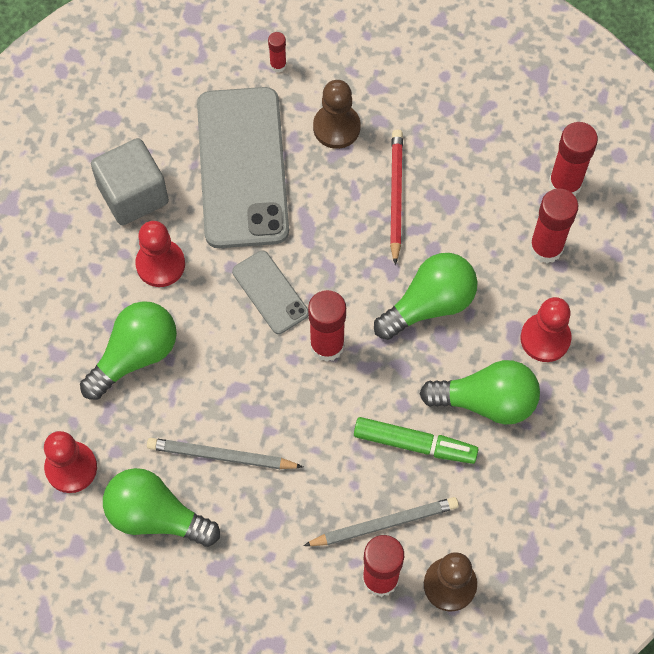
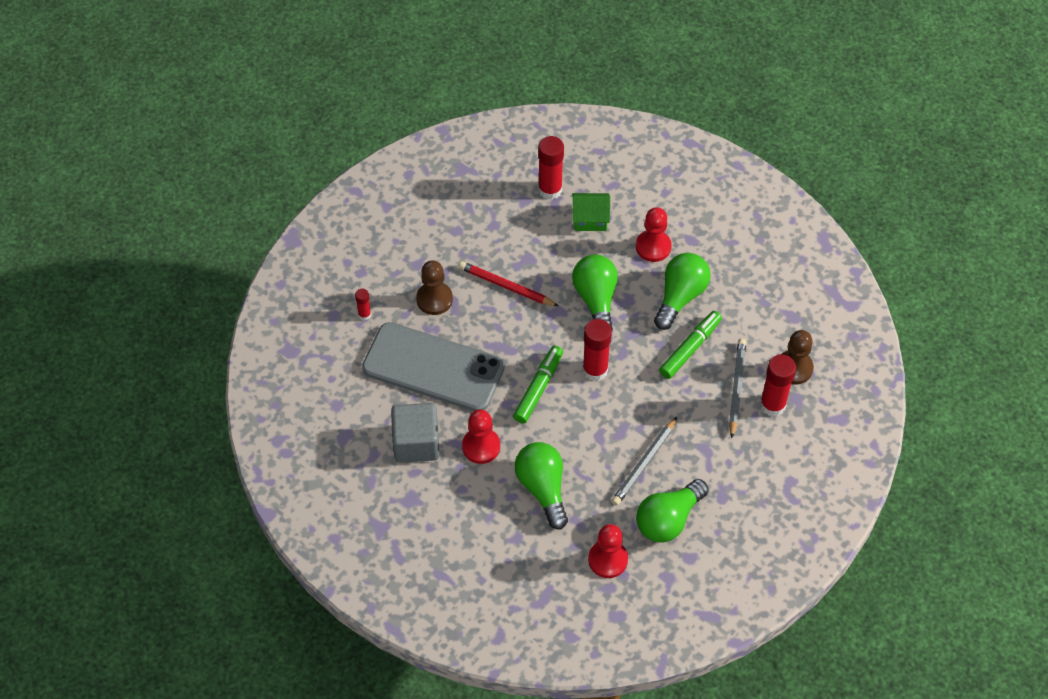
camera: 65 degrees left, 10 degrees down
(270, 292) = (538, 388): grey phone -> green marker
(546, 248) = (590, 219): red glue stick -> green house

